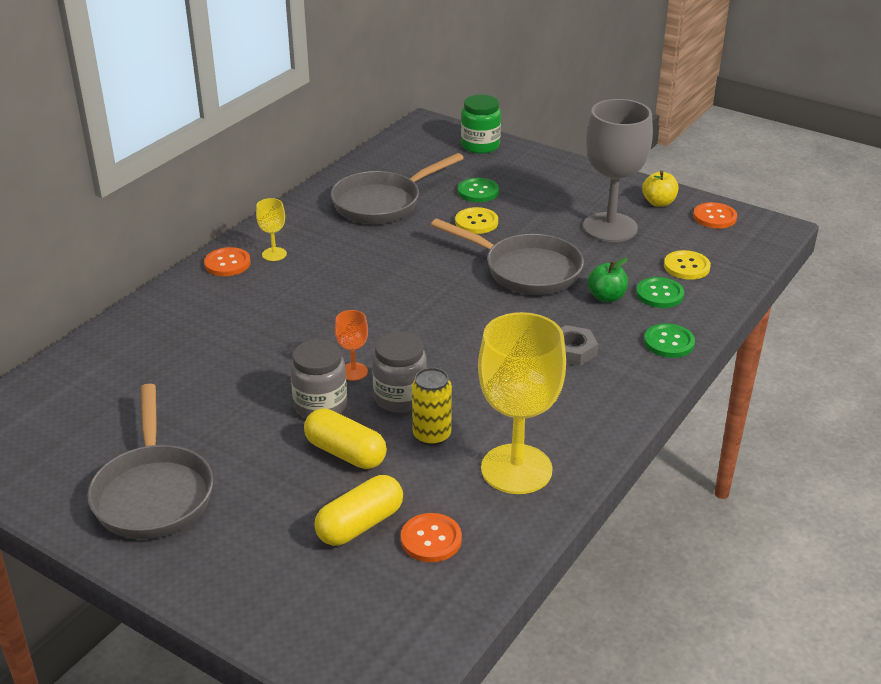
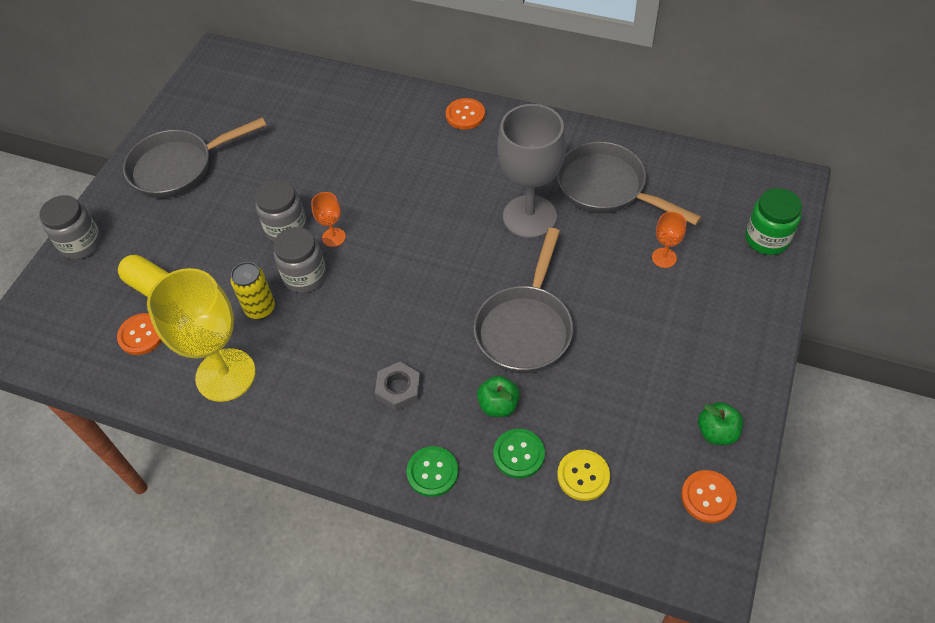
camera: 80 degrees right, 20 degrees up
(239, 600) = (81, 244): none -> grey jar
(274, 254) = (489, 139): yellow goblet -> none
(345, 453) = (232, 259): yellow capsule -> none
(476, 222) = (601, 269): yellow button -> none
(478, 191) = (664, 258): green button -> orange goblet
(610, 227) = (638, 389): grey goblet -> grey goblet (529, 216)
(658, 202) = (717, 432): yellow apple -> green apple

